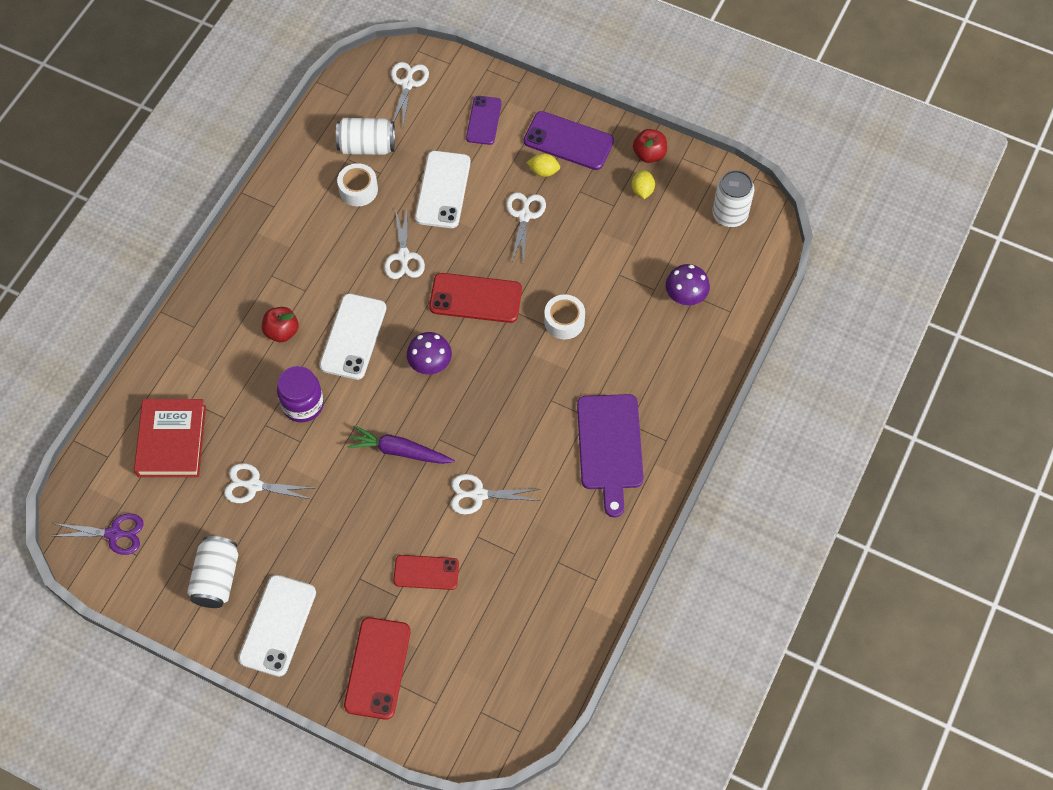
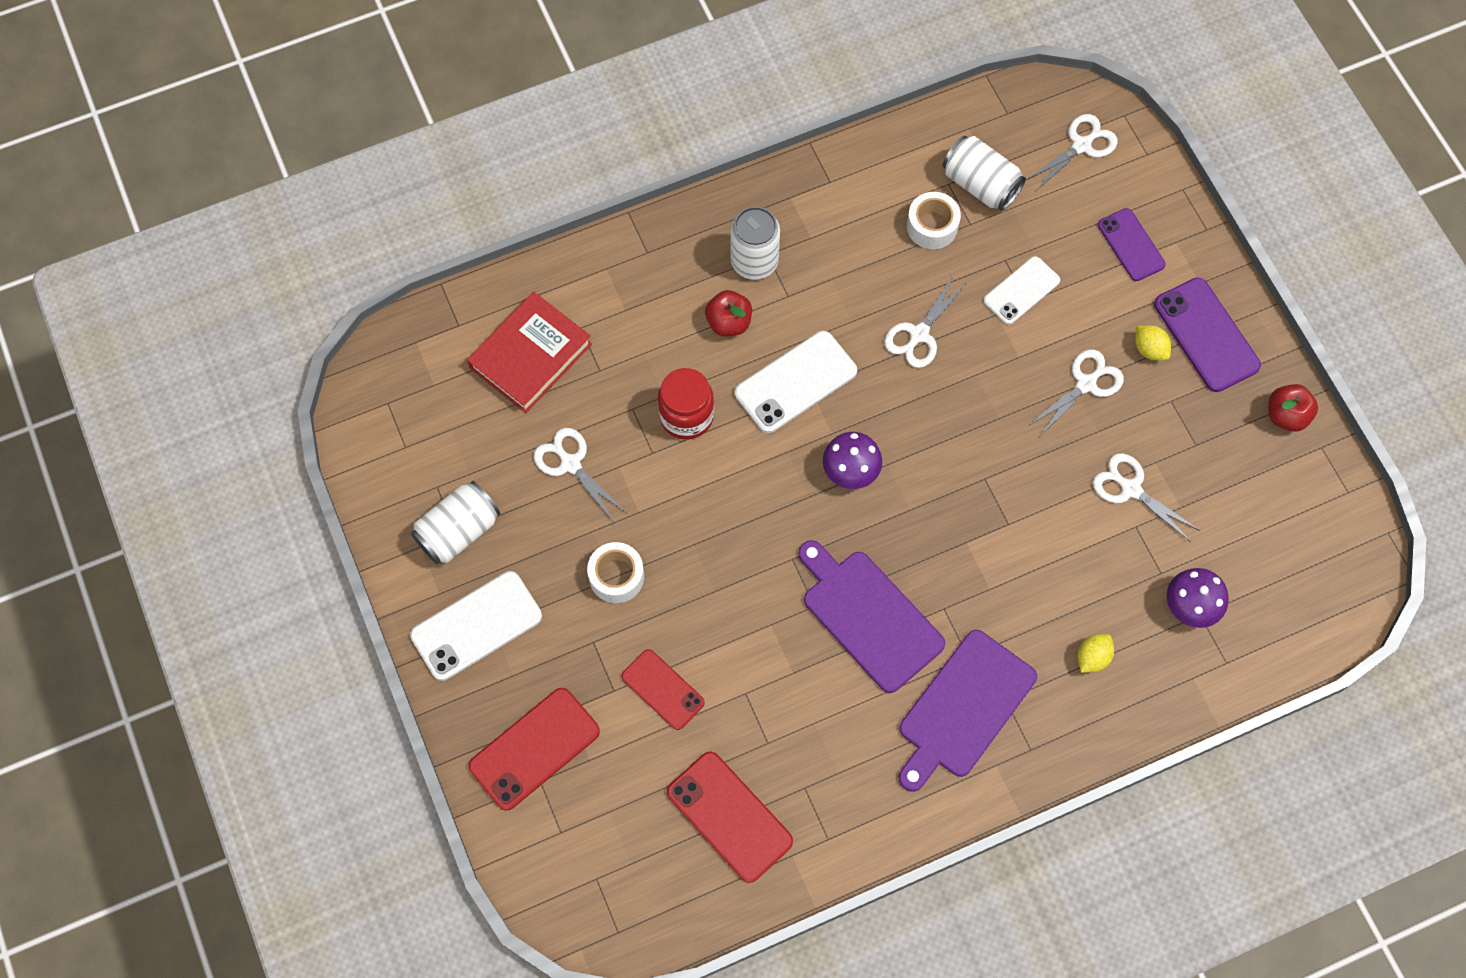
camera: 40 degrees right, 5 degrees up
(114, 534) = (402, 409): purple scissors -> none
(303, 404) = (686, 416): purple jar -> red jar
(400, 451) = (742, 541): purple carrot -> none
(442, 190) = (1021, 290): white phone -> white phone, size x0.66
(475, 298) = (957, 436): red phone -> red phone (729, 816)
(478, 495) = (783, 650): white scissors -> white scissors (1130, 489)
(484, 120) = (1131, 245): purple phone -> purple phone turned 75 degrees counterclockwise
(512, 437) = (869, 616): none -> purple cutting board
(564, 321) = (1031, 533): white tape -> white tape (616, 576)
(642, 190) = (1243, 451): yellow lemon -> yellow lemon (1092, 657)
(730, 214) = (1321, 552): white can -> white can (754, 261)

